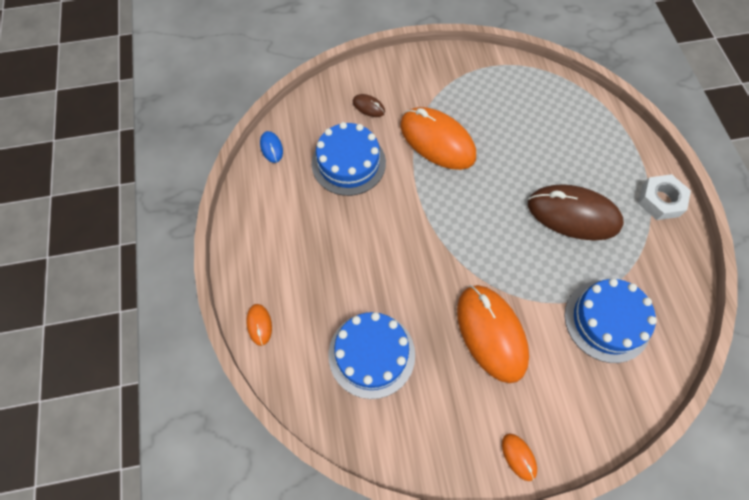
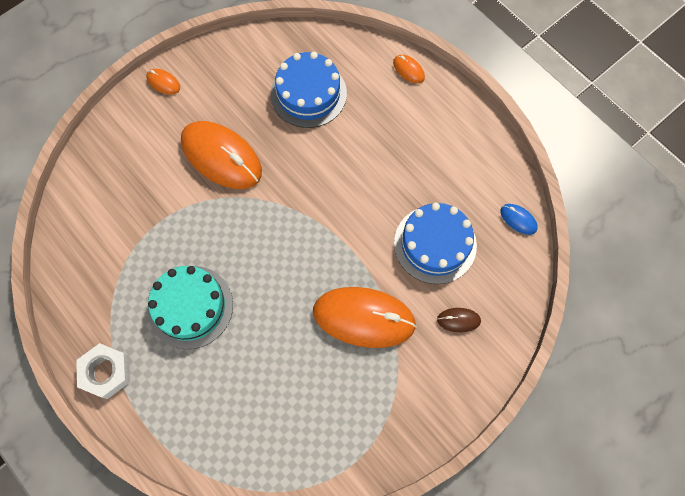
camera: 150 degrees right, 5 degrees up
(573, 215) = (190, 307): brown mouse -> turquoise cake
(607, 320) = (126, 217): blue cake -> none

